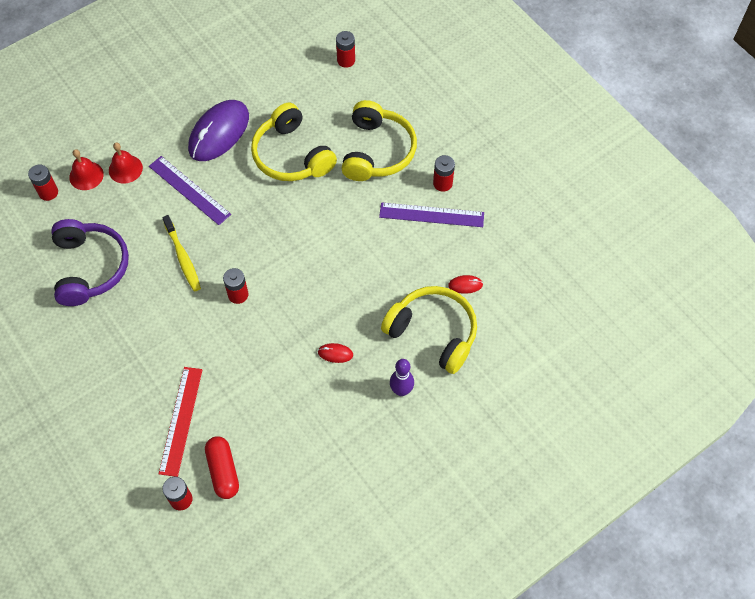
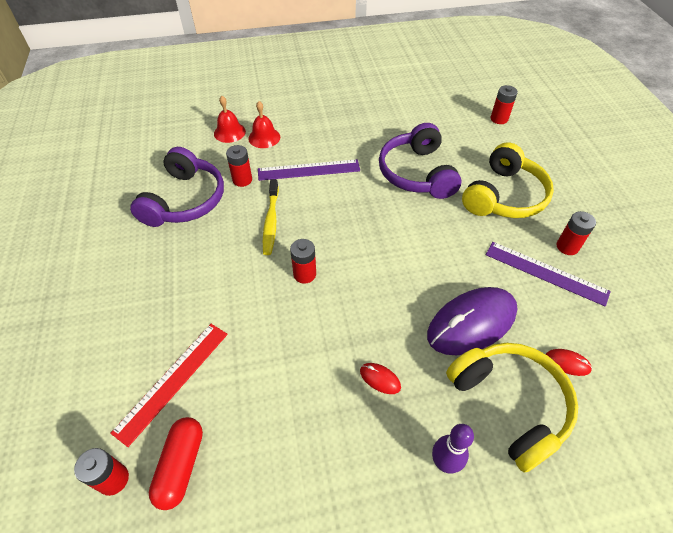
camera: 25 degrees right, 10 degrees down
(48, 192) = (192, 134): red battery -> red battery (242, 180)
(189, 190) = (309, 170): purple ruler -> purple ruler turned 75 degrees counterclockwise
(219, 133) = (359, 137): purple mouse -> purple mouse (471, 323)
(291, 155) = (416, 173): yellow headphones -> purple headphones

